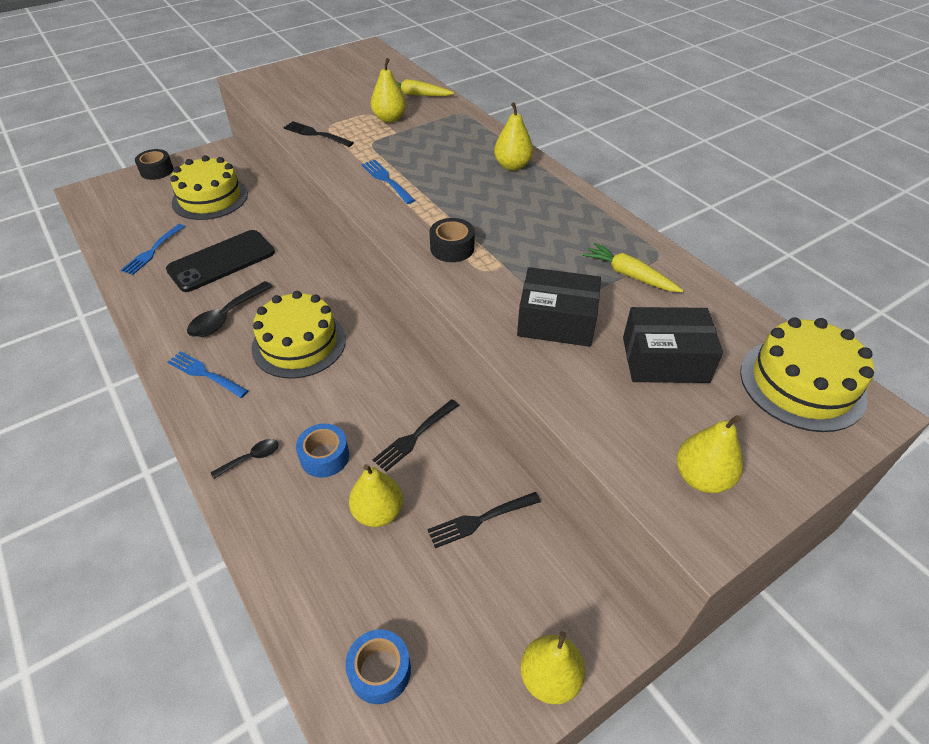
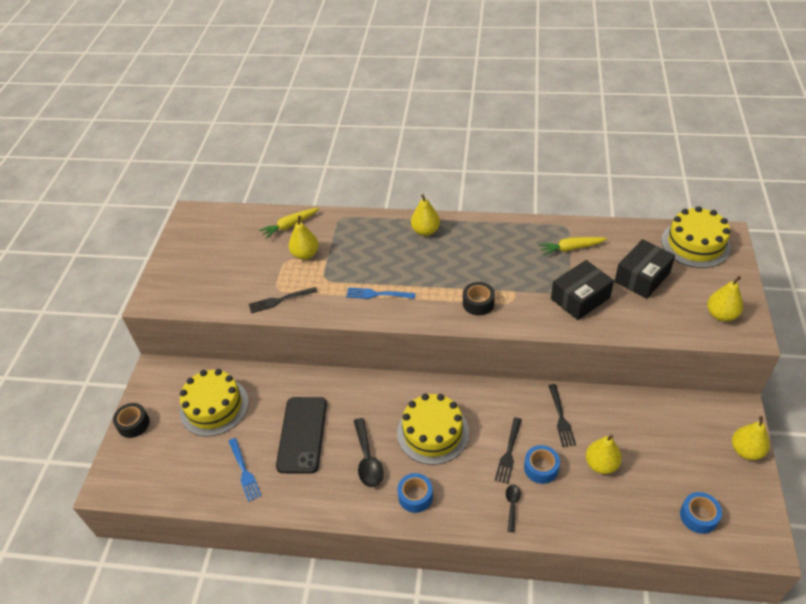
camera: 45 degrees left, 0 degrees up
(206, 374) = (415, 496): blue fork -> blue tape
(481, 519) = (640, 422): black fork -> black fork (509, 452)

